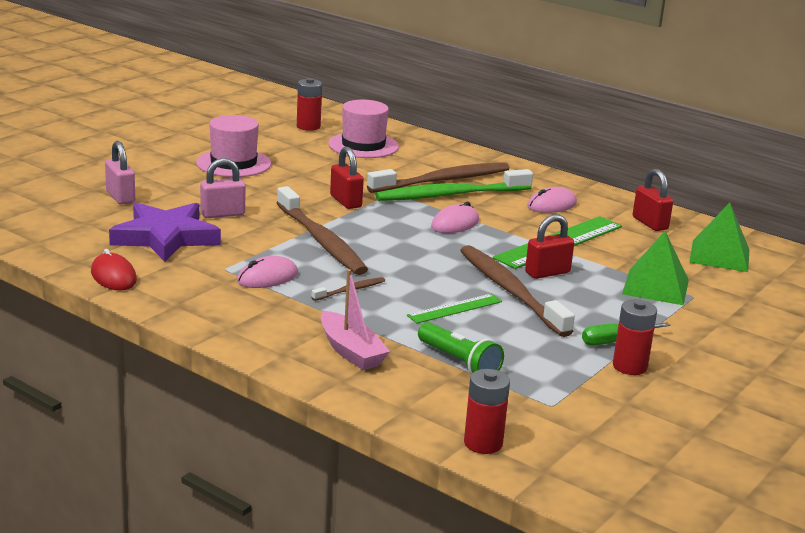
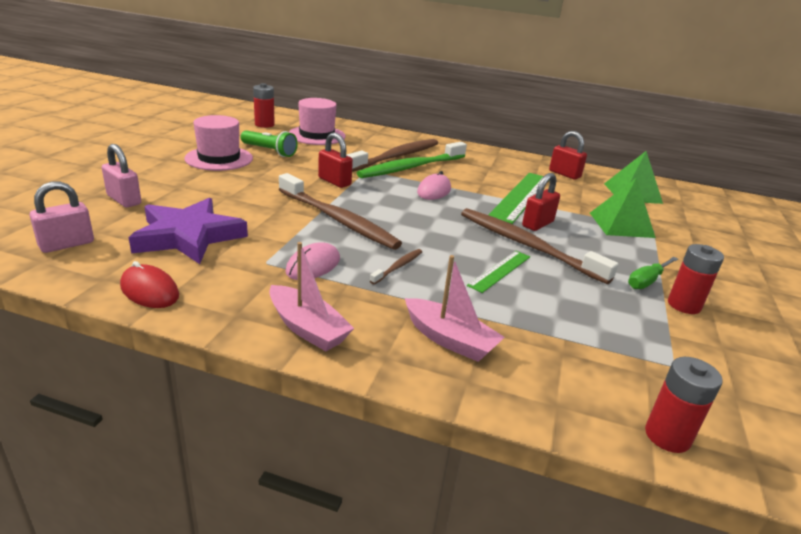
camera: 20 degrees left, 5 degrees up
(222, 214) = (233, 205): pink padlock -> pink padlock (66, 244)
(230, 323) = (307, 328): none -> pink boat
(459, 362) = (554, 331): green flashlight -> green flashlight (269, 151)
(552, 205) = (488, 168): pink mouse -> none

